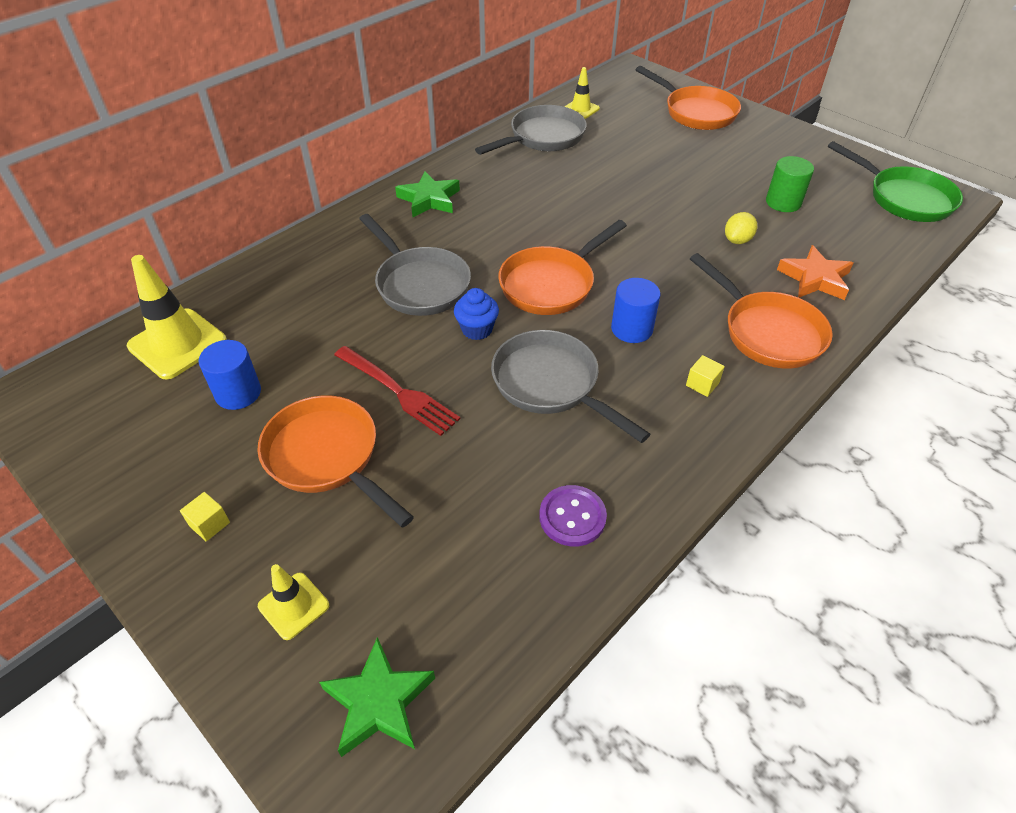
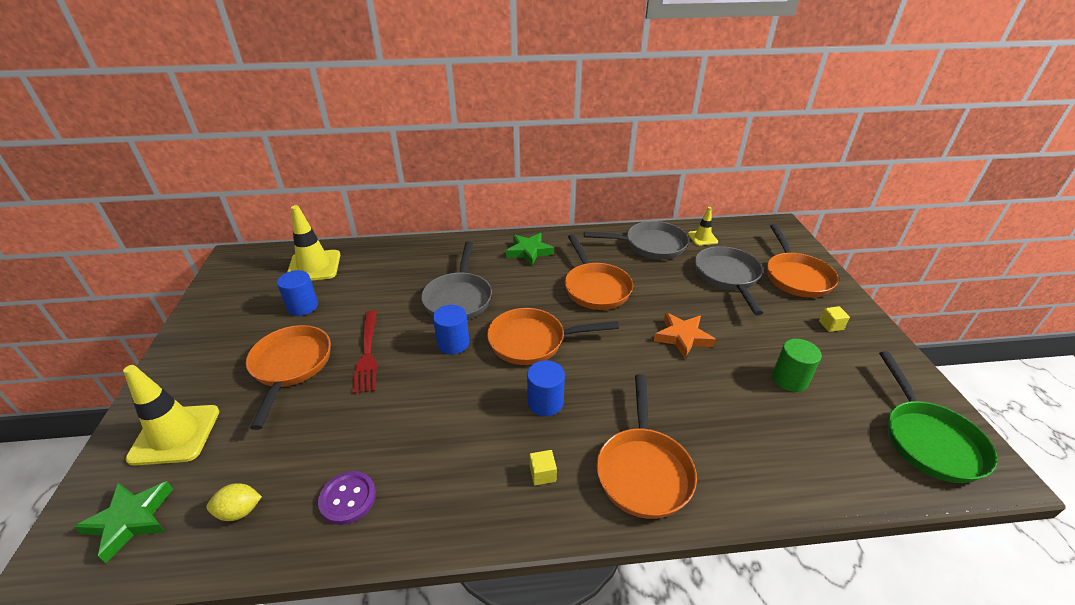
camera: 40 degrees right, 10 degrees down
(209, 524) = (206, 365): yellow cube -> yellow cube (831, 325)
(293, 606) = (175, 434): yellow traffic cone -> yellow traffic cone, size x1.81
(477, 329) = (453, 343): blue cupcake -> blue cylinder
(544, 204) = (595, 288): none -> orange pan
(551, 384) = (448, 405): grey pan -> grey pan (727, 277)
(737, 240) = (709, 386): yellow lemon -> yellow lemon (240, 511)
(815, 279) = (741, 455): orange star -> orange star (682, 337)

